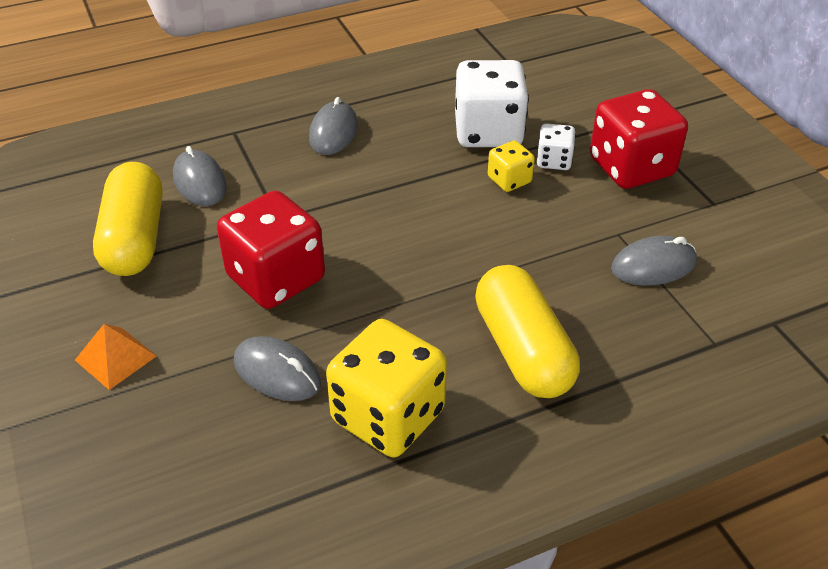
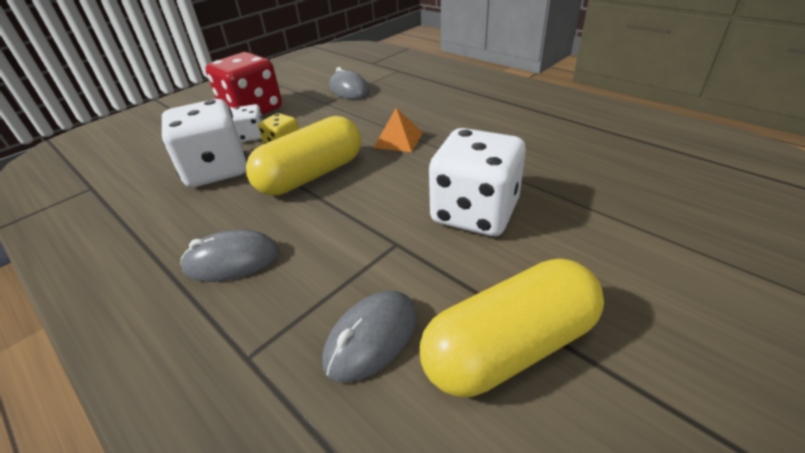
camera: 110 degrees left, 5 degrees down
(116, 358) = (656, 264): orange pyramid -> orange pyramid (398, 140)
(276, 278) = (474, 212): red dice -> white dice
(277, 373) = (561, 175): grey mouse -> none
(388, 416) = (541, 129): yellow dice -> none
(523, 350) = (448, 107): yellow capsule -> yellow capsule (311, 175)

